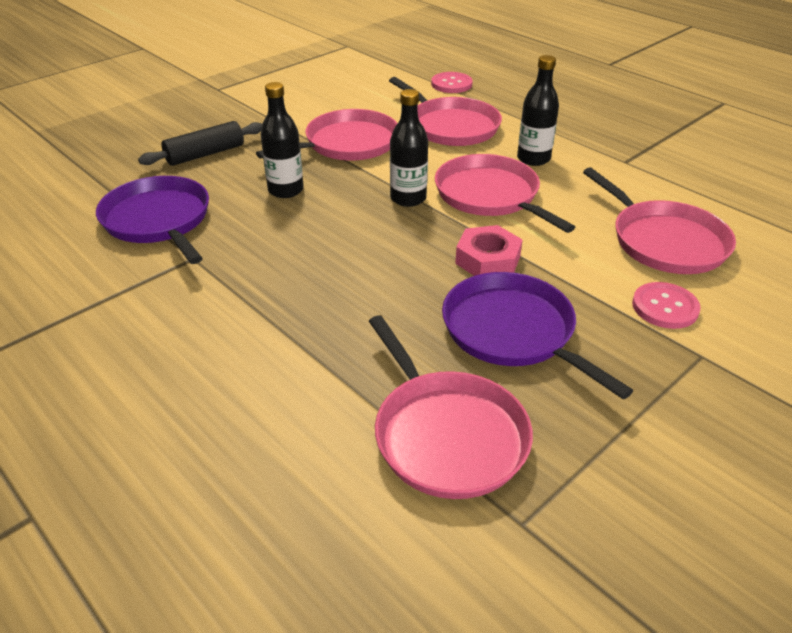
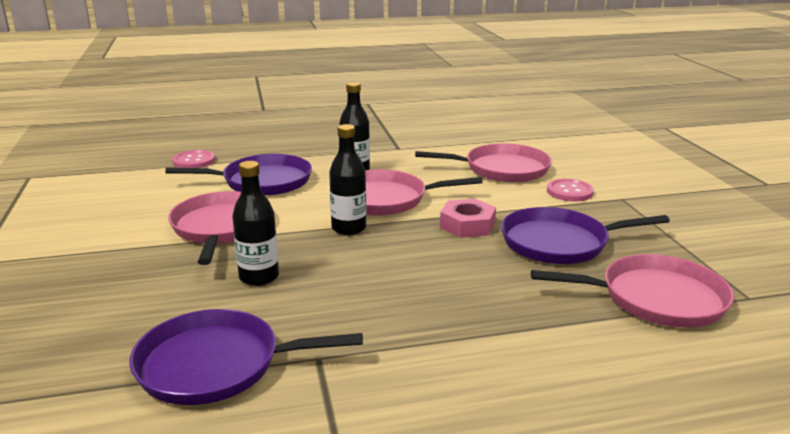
camera: 60 degrees left, 15 degrees down
(205, 154) = (115, 304): black rolling pin -> none
(451, 126) = (262, 181): pink pan -> purple pan

